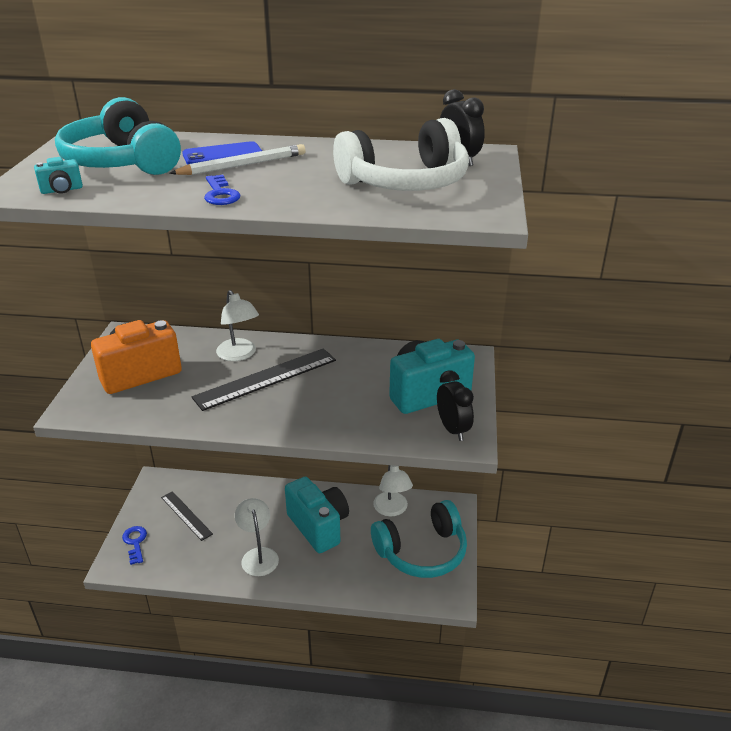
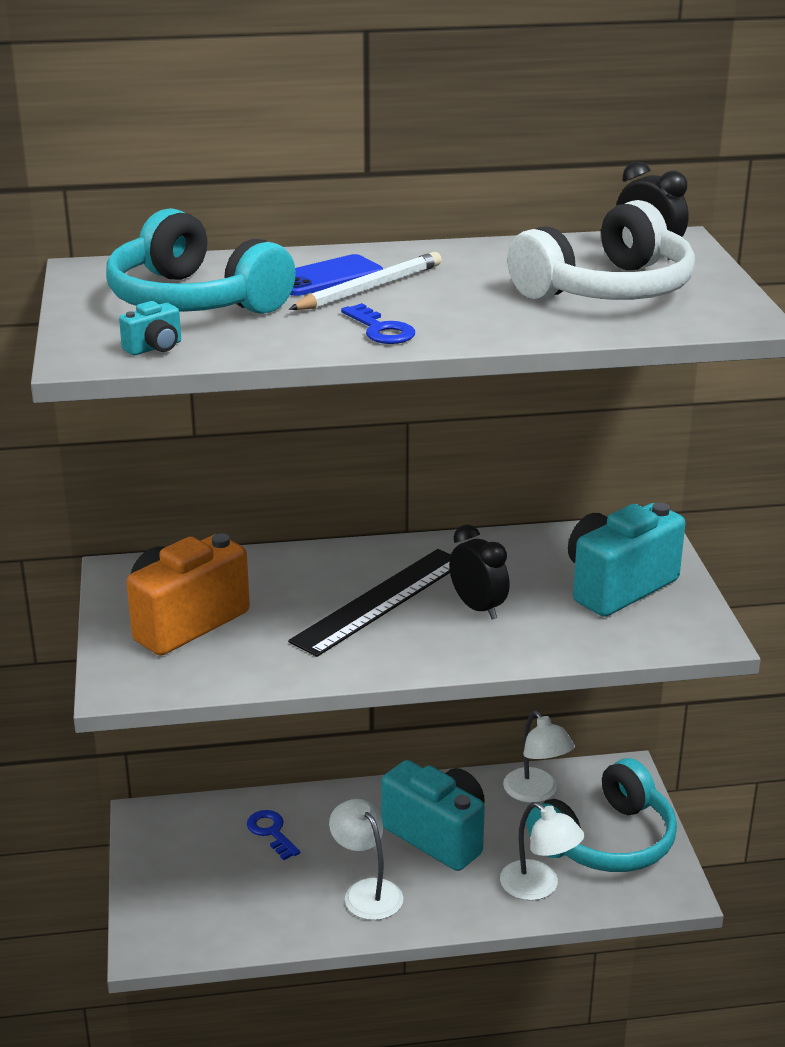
camera: 15 degrees left, 5 degrees down
(135, 542) = (162, 910): blue key -> blue key (271, 832)
(186, 515) = (223, 857): black ruler -> none
(239, 355) = (319, 575): white lamp -> white lamp (539, 887)
(453, 429) = (680, 626): black clock -> black clock (478, 608)

